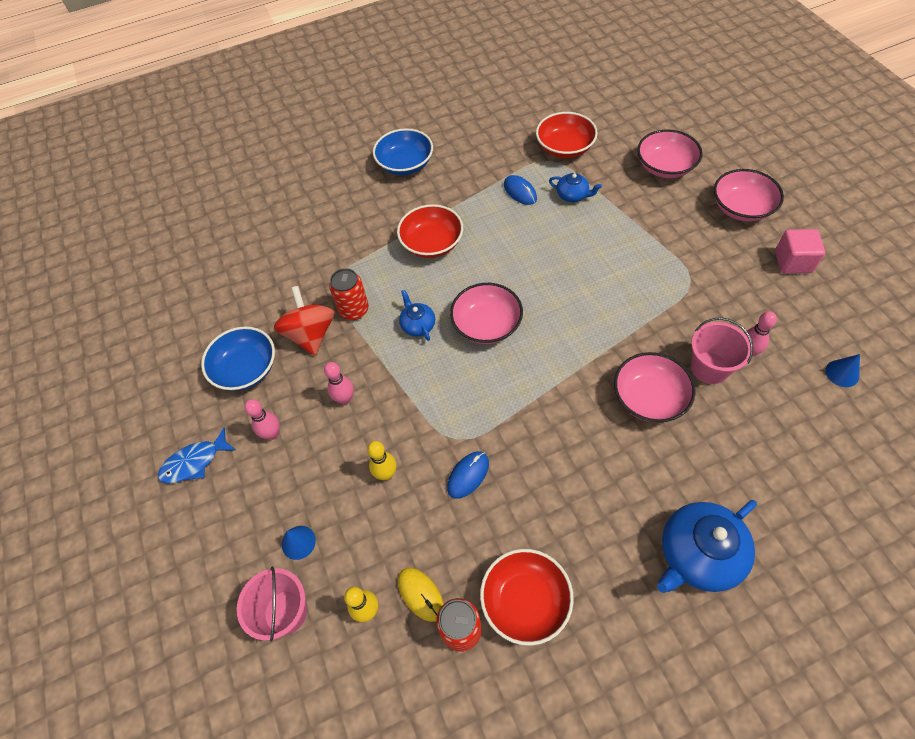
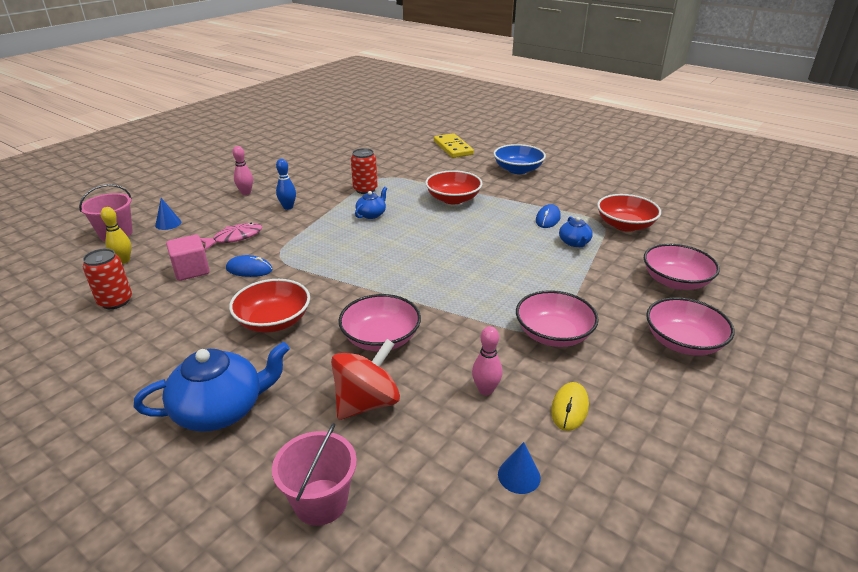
camera: 55 degrees right, 25 degrees down
(194, 462) = (213, 177): blue fish -> none
(246, 369) = (290, 171): blue bowl -> none
(309, 191) = (453, 148): none -> yellow domino
(311, 334) = (333, 182): red spinning top -> red spinning top (367, 402)
(345, 399) = (288, 207): pink bowling pin -> blue bowling pin
(386, 474) = (234, 238): yellow bowling pin -> pink fish
(420, 594) = (141, 277): yellow mouse -> yellow mouse (569, 408)
(486, 325) = (395, 240): pink bowl -> pink bowl (553, 334)
(525, 601) = (147, 323): red bowl -> red bowl (273, 321)
(698, 554) = (221, 409): blue teapot -> blue teapot turned 135 degrees clockwise
(709, 368) = (444, 368): pink bucket -> pink bucket (320, 502)
(793, 262) = (649, 398): pink cube -> pink cube (191, 270)

